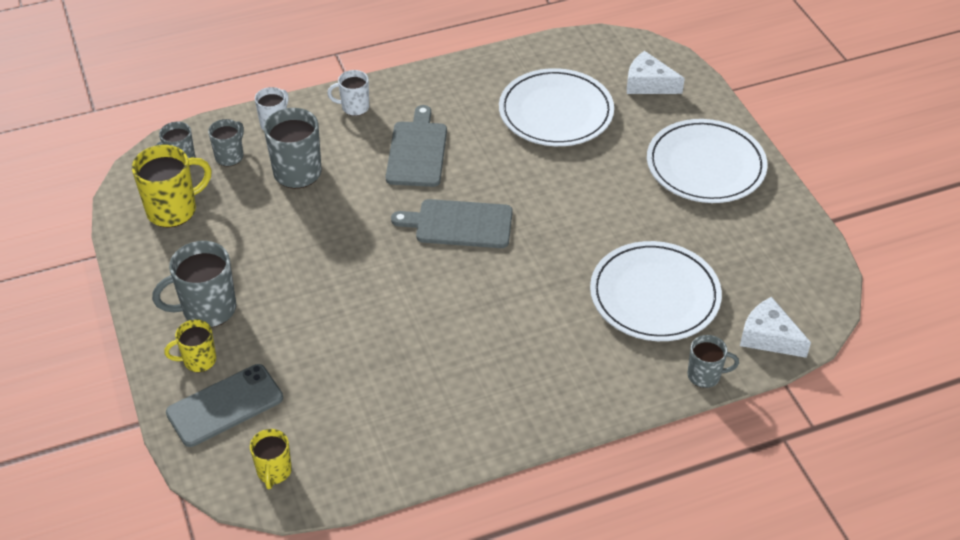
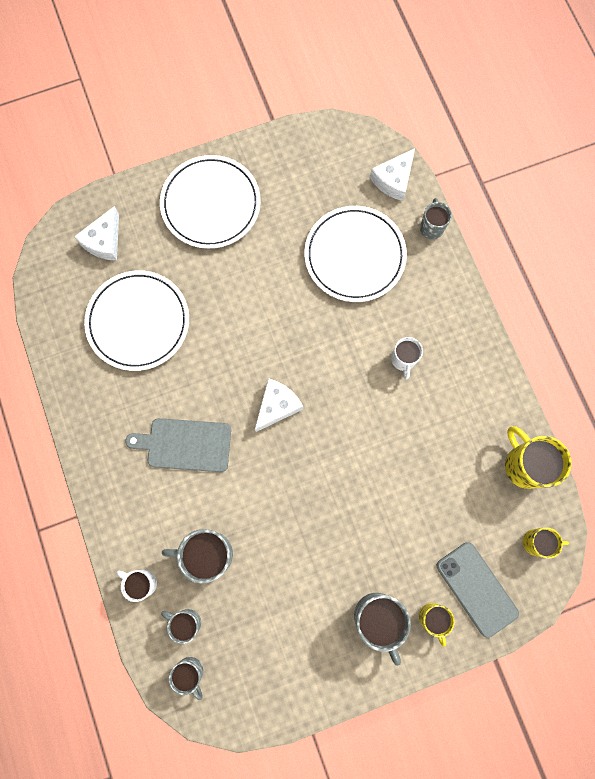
camera: 90 degrees left, 30 degrees up
(173, 210) = (257, 668): yellow mug -> yellow mug (524, 465)
(354, 107) = (122, 506): white mug -> white mug (403, 360)
(459, 224) = (277, 406): grey cutting board -> white cheese

